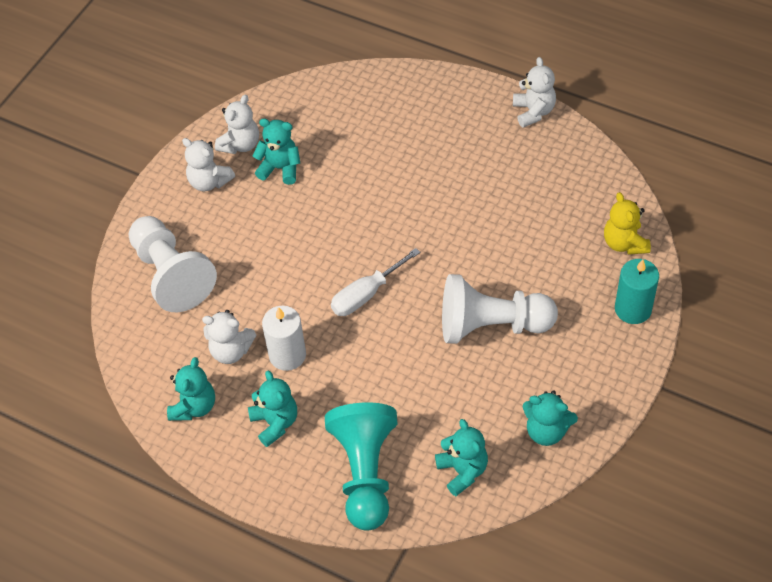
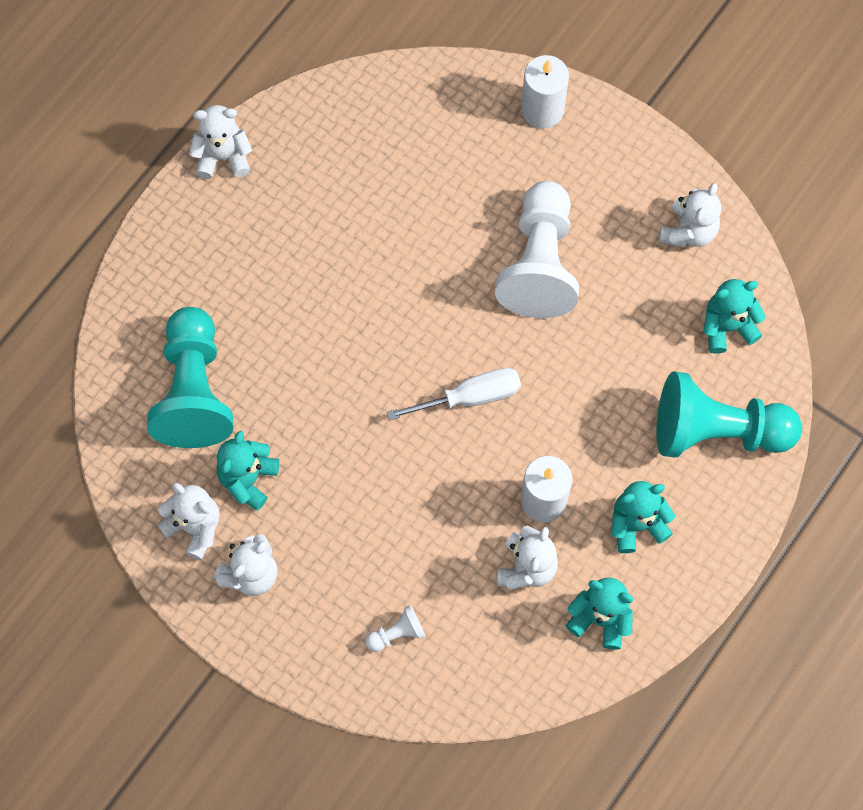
camera: 85 degrees left, 15 degrees up
(171, 275) = (397, 633): white pawn -> white pawn, size x0.40
(343, 127) = (194, 391): none -> turquoise pawn
(366, 294) = (470, 397): white screwdriver -> white screwdriver turned 75 degrees counterclockwise
(546, 431) = (688, 231): turquoise teddy bear -> white teddy bear
(624, 243) = (448, 98): yellow teddy bear -> none
(633, 309) = (542, 109): turquoise candle -> white candle

